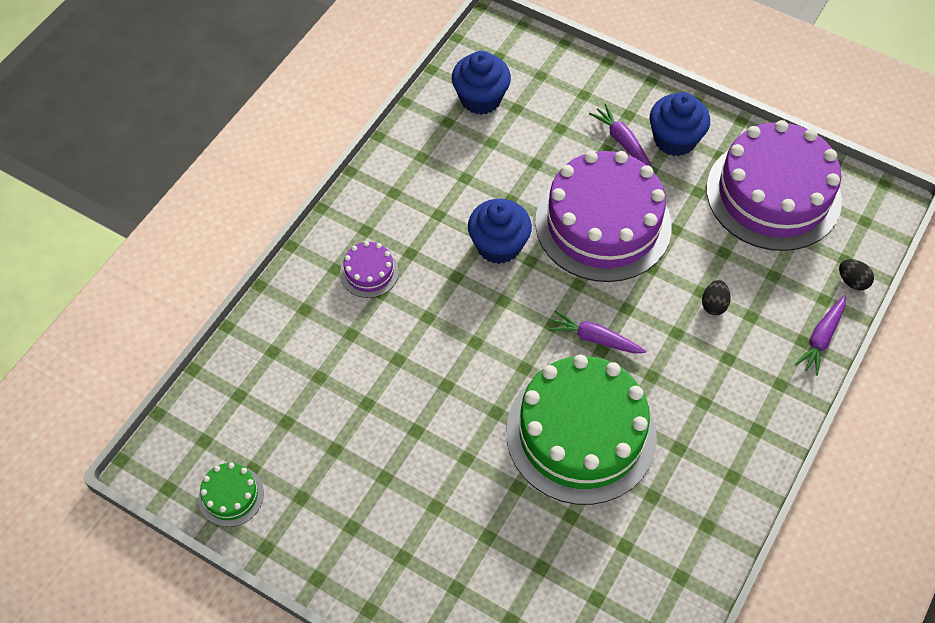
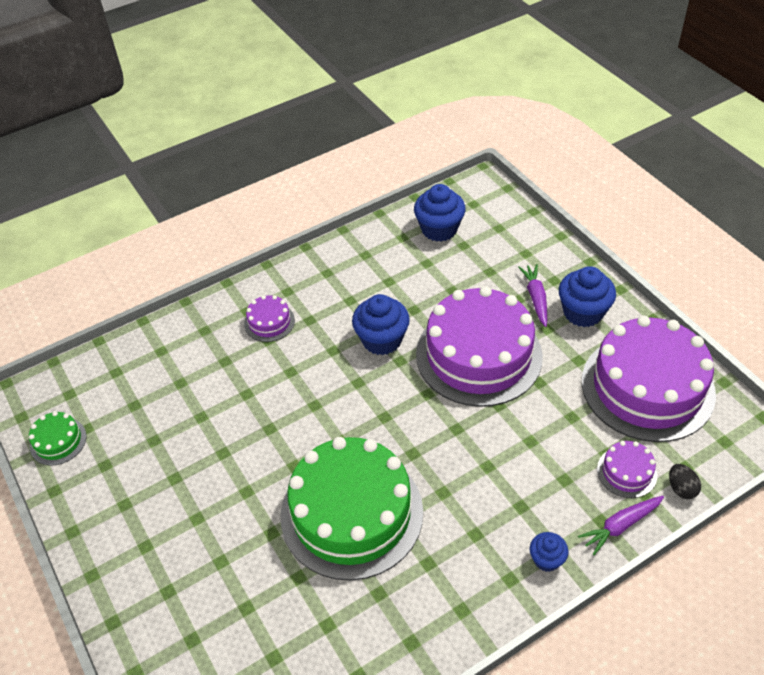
camera: 30 degrees right, 10 degrees down
(595, 338) = (413, 442): purple carrot -> none
(713, 305) = (535, 456): black egg -> none
(777, 397) = (546, 559): none -> blue cupcake
(799, 285) = (627, 472): none -> purple cake

